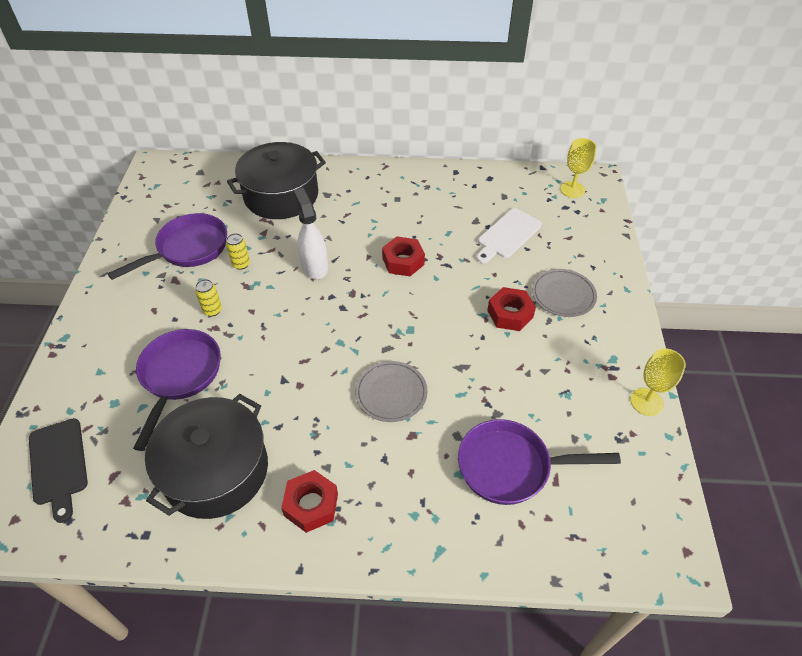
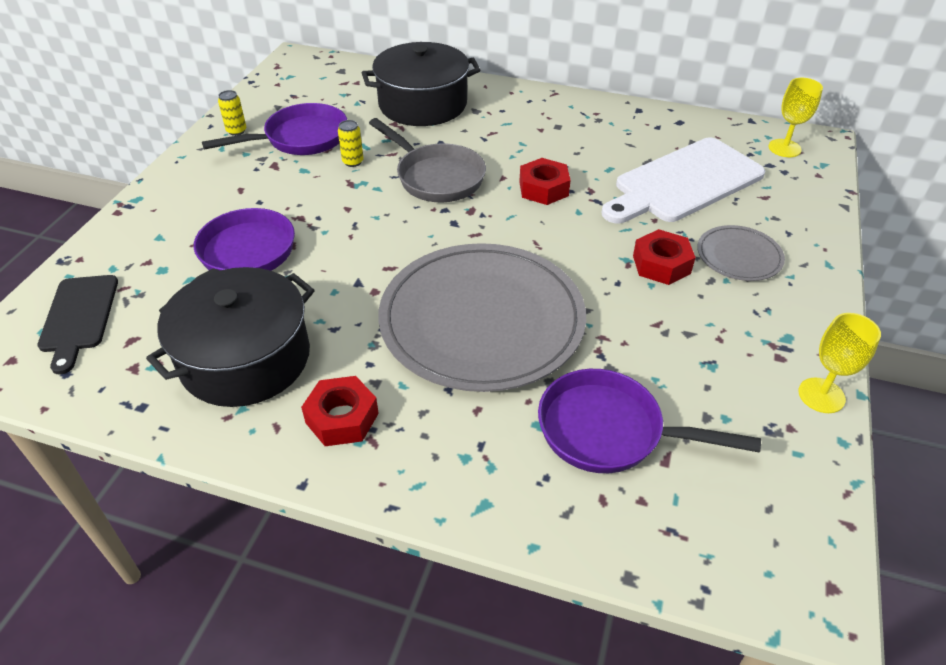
camera: 15 degrees right, 5 degrees down
(212, 310) = (304, 200): yellow can -> yellow can (236, 131)
(314, 266) = (436, 177): white spray bottle -> grey pan
(391, 393) = (482, 320): grey plate -> grey plate, size x2.22
(508, 235) = (684, 182): white cutting board -> white cutting board, size x1.68

